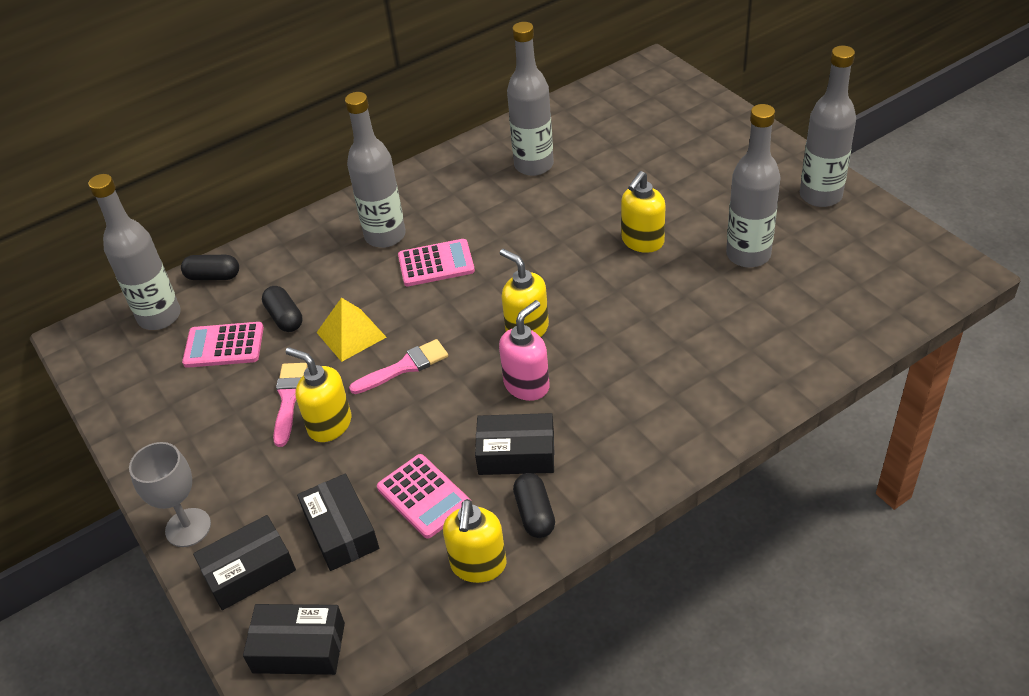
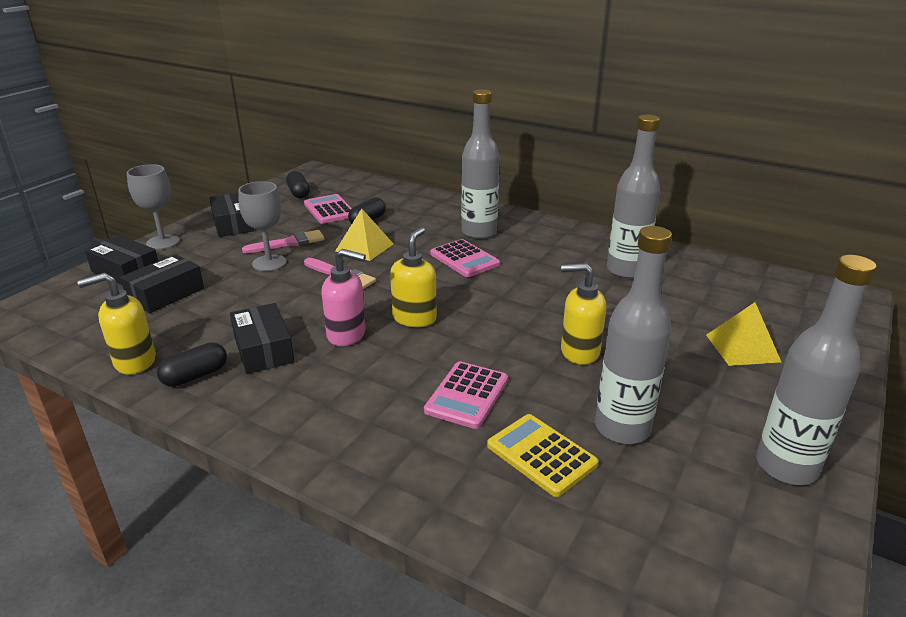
camera: 60 degrees right, 15 degrees down
(159, 317) = (345, 185): grey bottle -> none
(213, 276) = (392, 190): black capsule -> black capsule (298, 193)
(299, 648) = (55, 307): black box -> black box (233, 224)
(329, 425) = (269, 263): yellow soap dispenser -> grey goblet
(424, 496) = (206, 318): pink calculator -> pink calculator (467, 395)
(687, 153) = (742, 348): none -> yellow pyramid
(757, 307) = (541, 455): none -> yellow calculator

